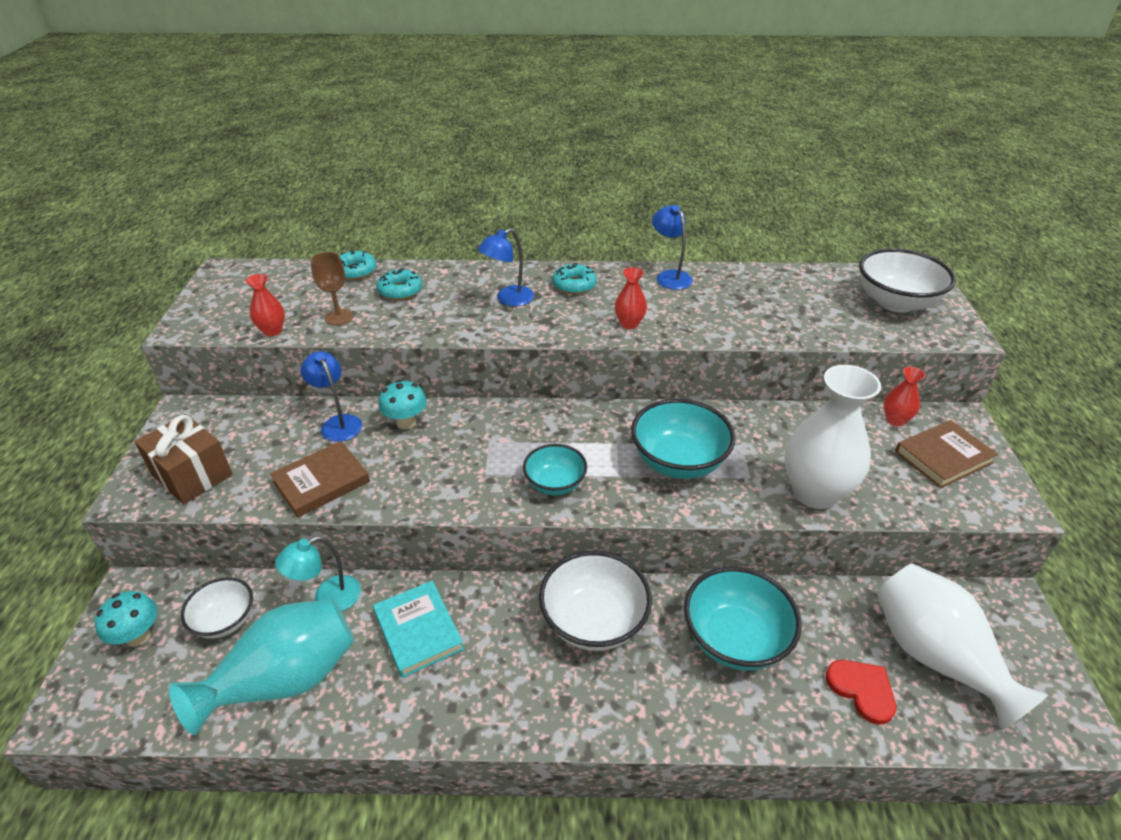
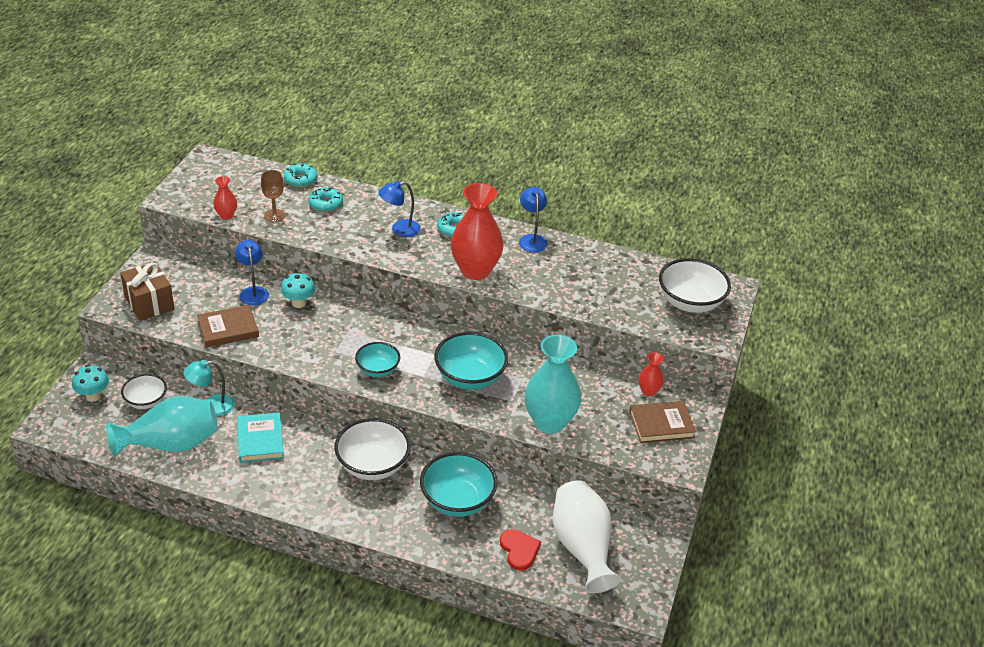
camera: 15 degrees right, 0 degrees up
(629, 324) = (475, 270): red vase -> red vase, size x2.14
(815, 492) = (549, 422): white vase -> turquoise vase

